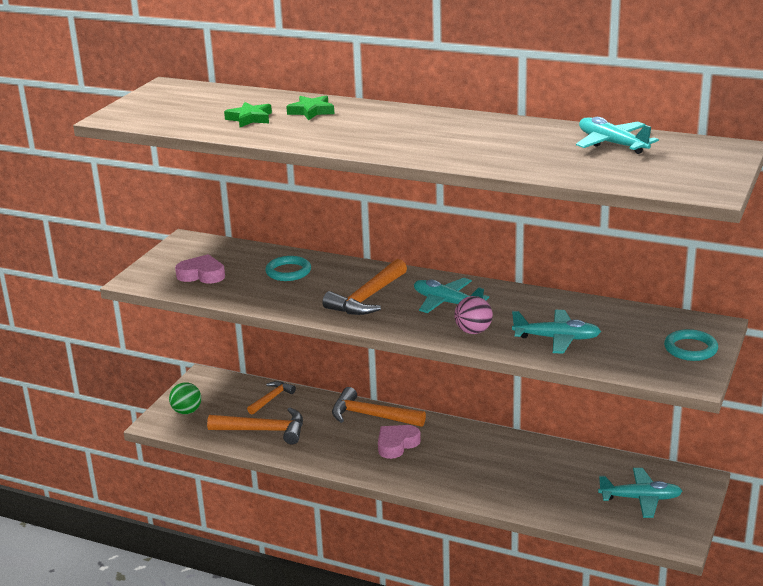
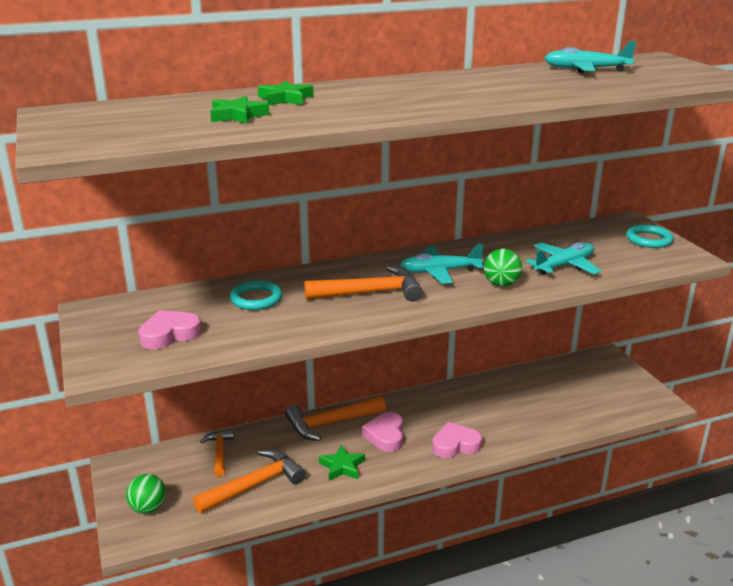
camera: 45 degrees left, 0 degrees up
(335, 449) = (342, 466): none -> green star
(367, 298) = (370, 293): orange hammer -> orange hammer turned 90 degrees counterclockwise
(437, 477) = (455, 445): none -> pink heart
(473, 331) = (501, 284): pink ball -> green ball
(640, 499) = (598, 386): turquoise plane -> none

